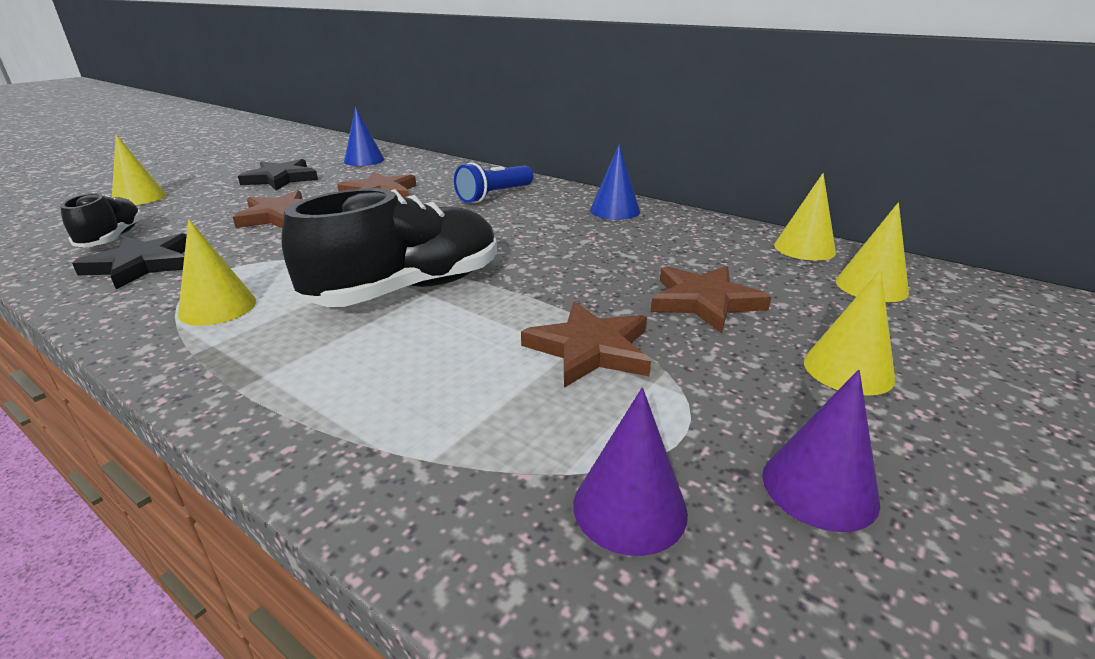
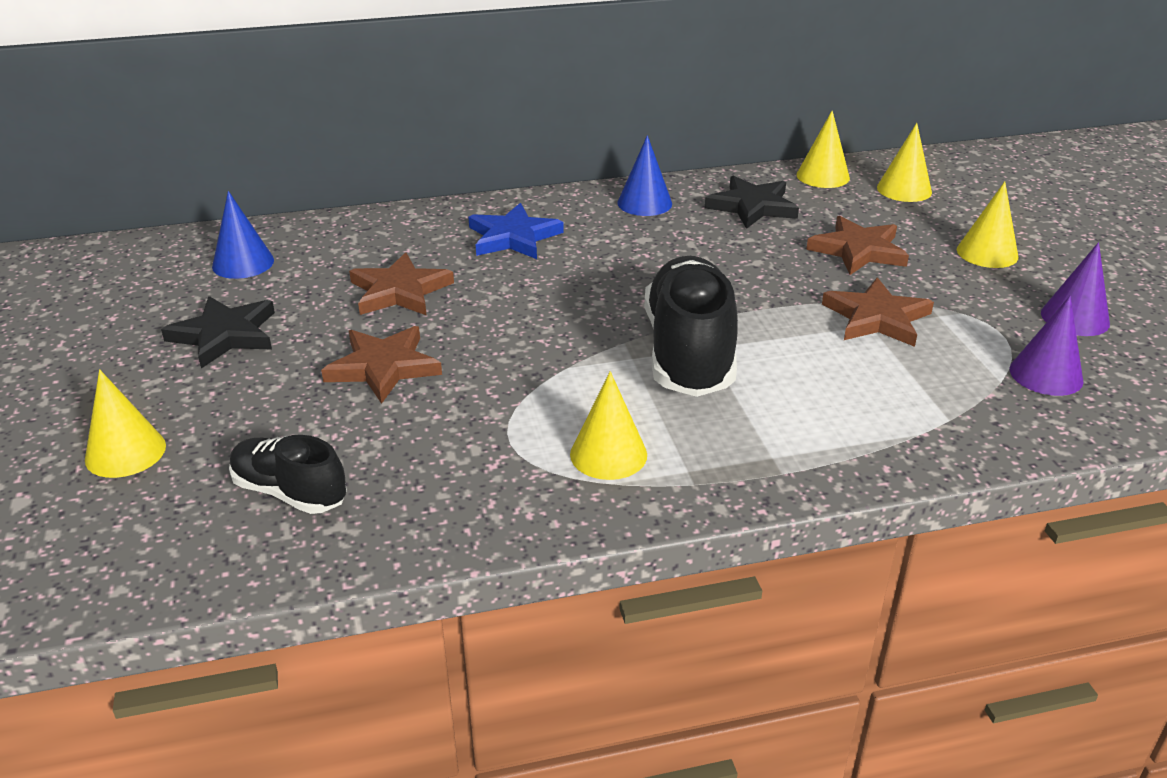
camera: 50 degrees left, 5 degrees up
(142, 265) = (423, 482): black star -> black star (752, 206)
(494, 195) = (513, 237): blue flashlight -> blue star

